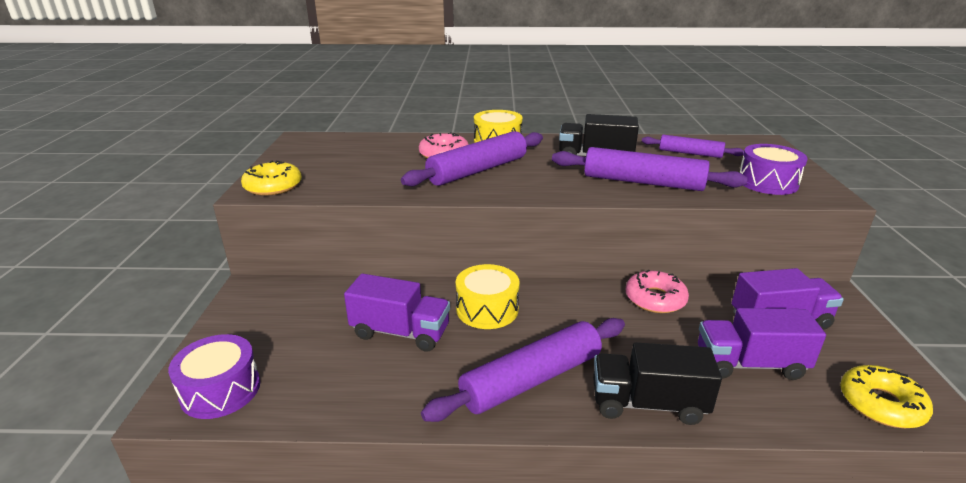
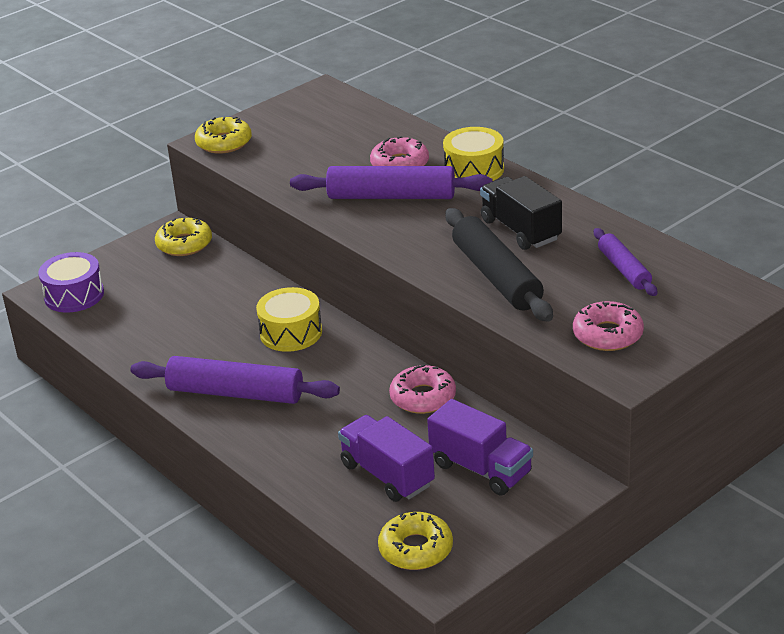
camera: 50 degrees right, 5 degrees up
(280, 293) = (184, 244): none -> yellow donut
(400, 332) = (212, 316): purple truck -> none
(643, 182) = (497, 276): purple rolling pin -> black rolling pin
(648, 403) = (274, 449): black truck -> none
(767, 182) = (607, 335): purple drum -> pink donut

